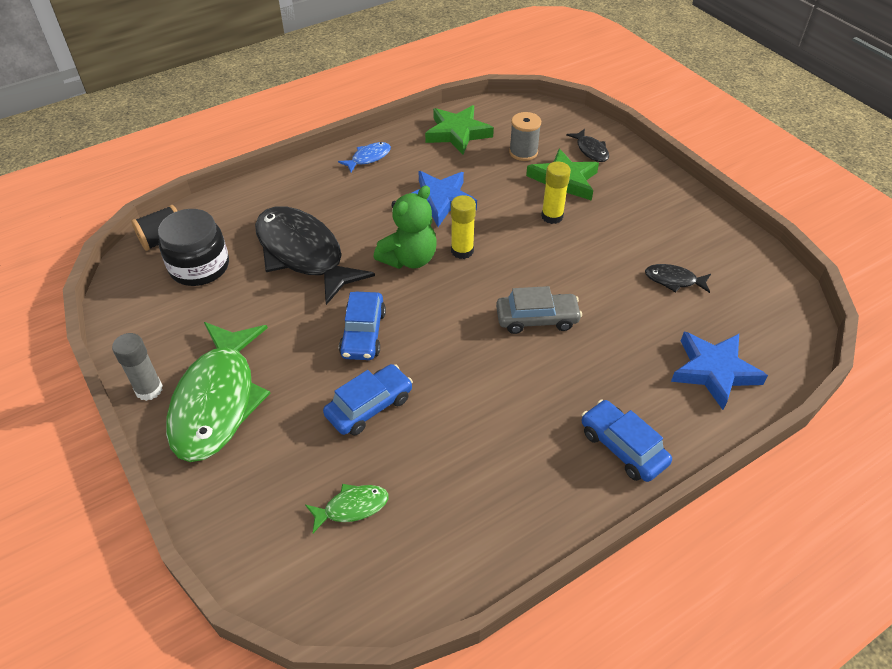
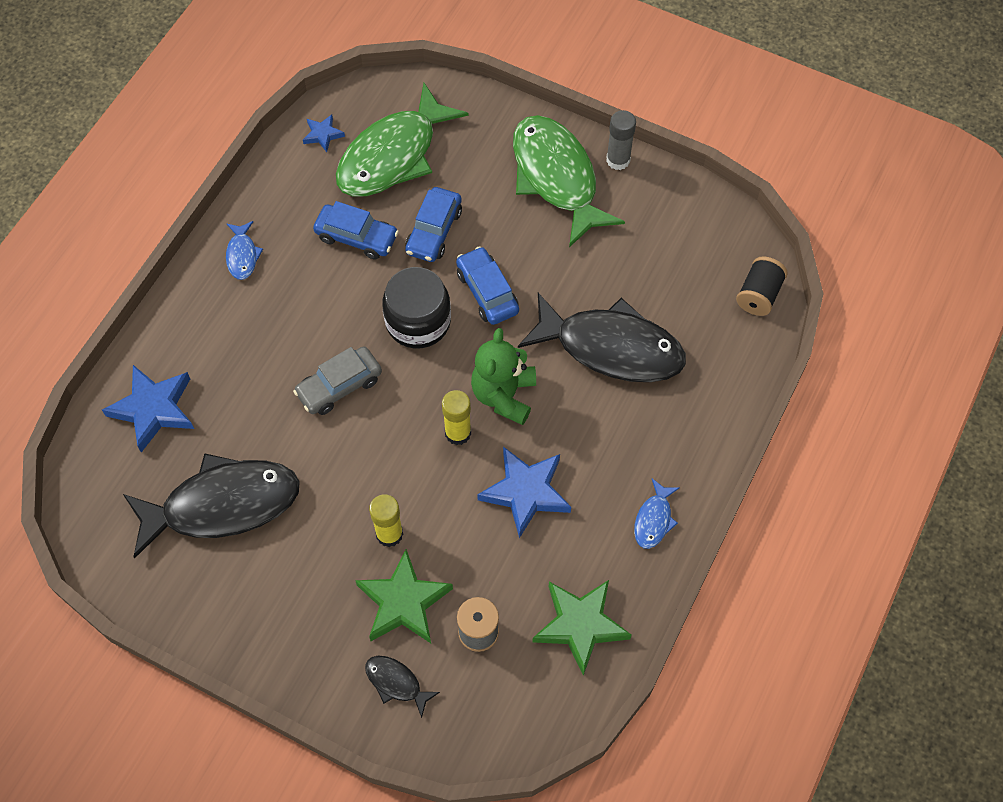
camera: 150 degrees right, 15 degrees up
(199, 267) = (693, 284): black jar -> black jar (418, 321)
(352, 507) = (393, 155): green fish -> green fish, size x2.32
(411, 576) = (323, 135): none -> blue star
(573, 474) = (242, 255): none -> blue fish
(622, 447) = (211, 296): blue car -> blue car (356, 237)
(673, 280) = (223, 505): black fish -> black fish, size x2.32

